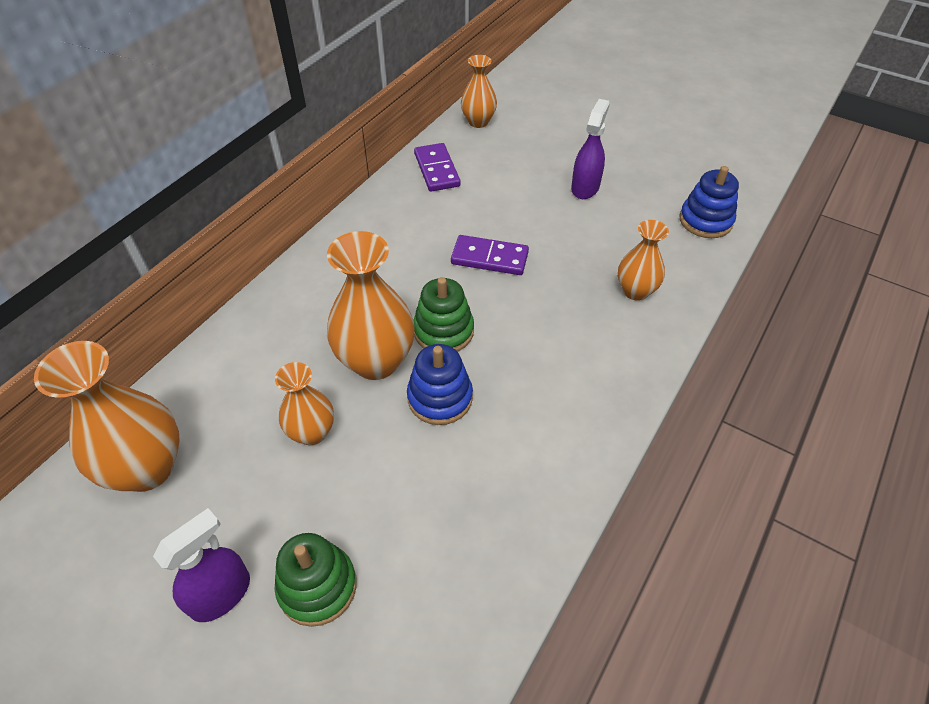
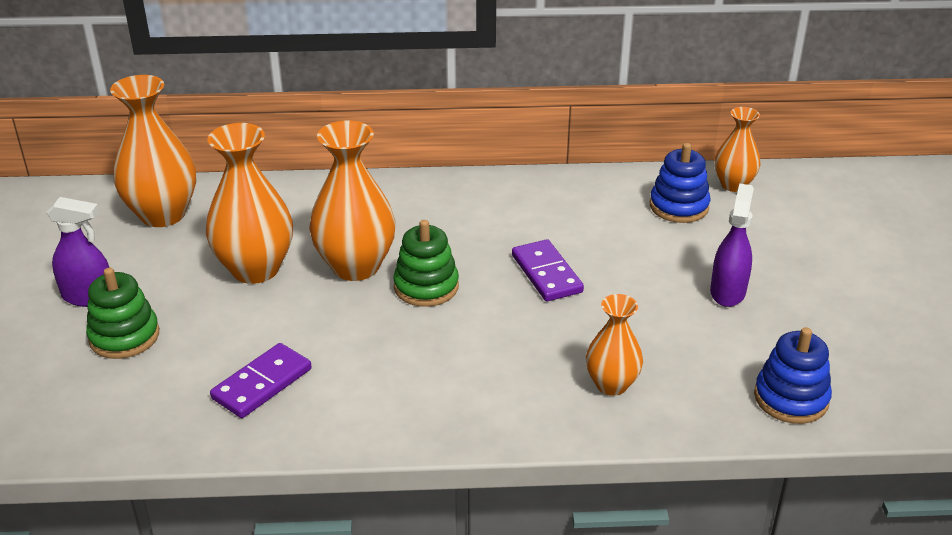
camera: 55 degrees right, 15 degrees down
(312, 432) = (255, 269): orange vase -> orange vase, size x1.70
(436, 170) = (627, 193): purple domino -> purple domino (262, 383)
(440, 398) = (349, 317): blue stacking toy -> blue stacking toy (679, 206)
(585, 187) = (727, 292): purple spray bottle -> purple spray bottle turned 60 degrees counterclockwise

